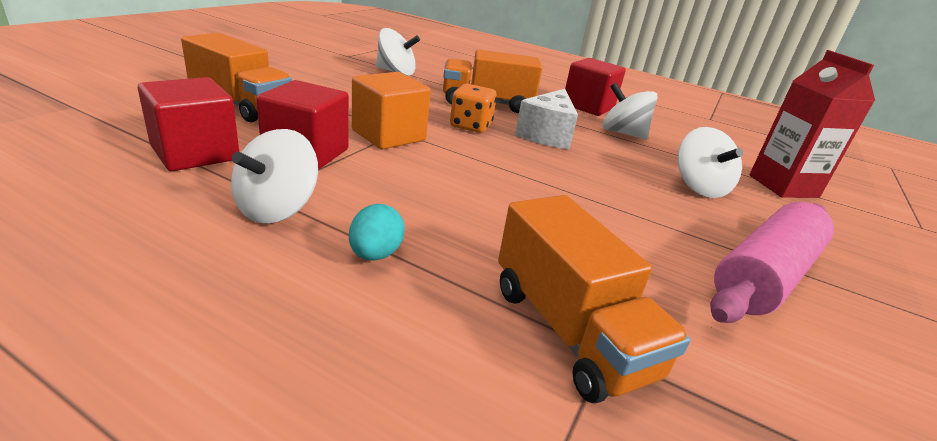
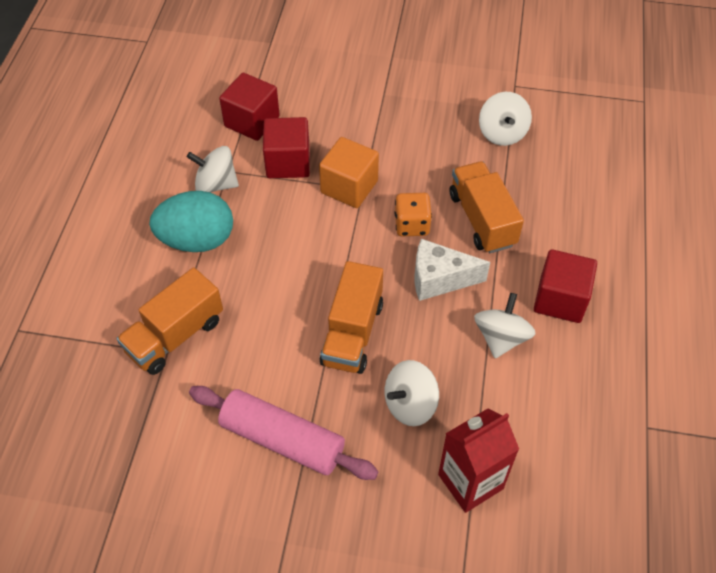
camera: 75 degrees right, 25 degrees up
(241, 105) = (335, 96): orange truck -> orange truck (352, 333)
(375, 254) = (197, 240): turquoise egg -> turquoise egg, size x2.10

